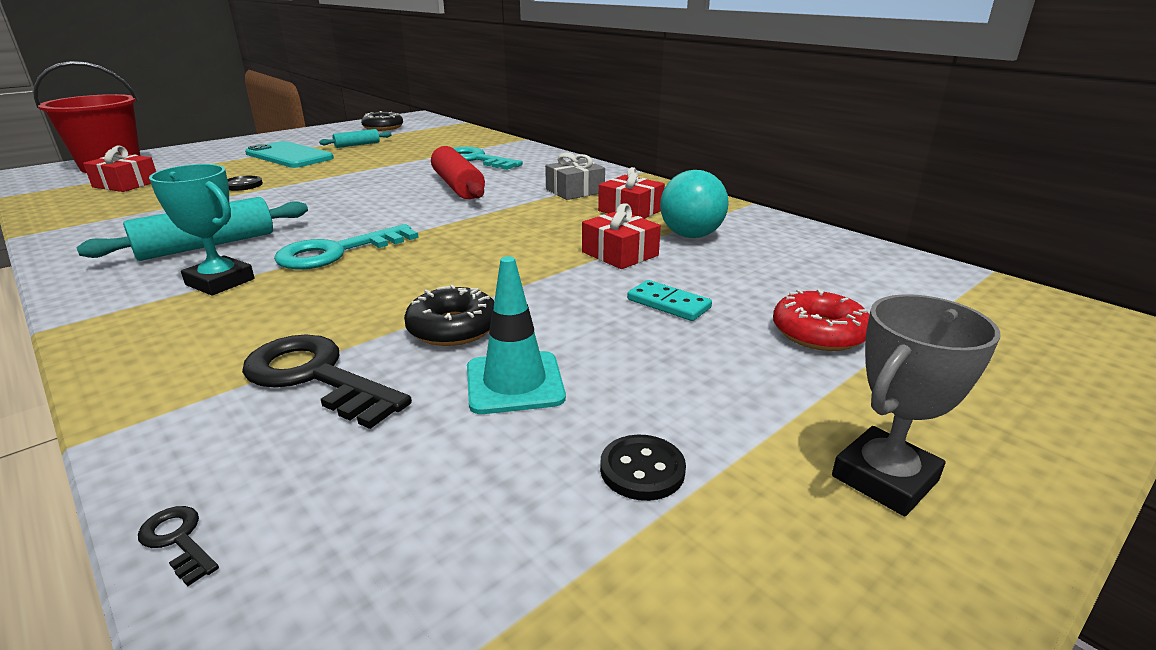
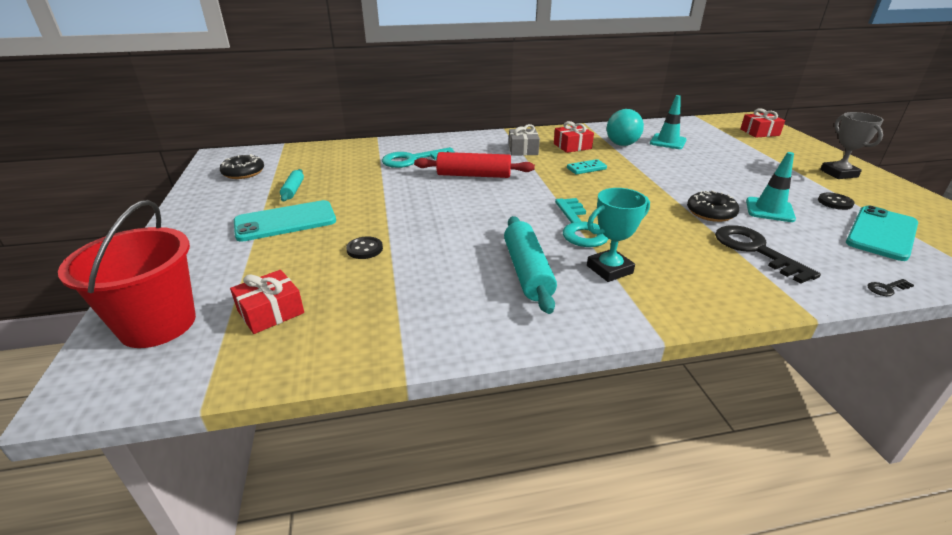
camera: 60 degrees left, 5 degrees up
(316, 377) = (755, 250): black key -> black key turned 90 degrees clockwise
(490, 549) = (882, 233): none -> turquoise phone
(620, 254) = (636, 162): red gift -> red gift (759, 132)
(668, 304) = (702, 168): turquoise domino -> turquoise domino (586, 169)
(767, 264) = (668, 142): none -> turquoise traffic cone
(819, 332) = (739, 153): red donut -> none

